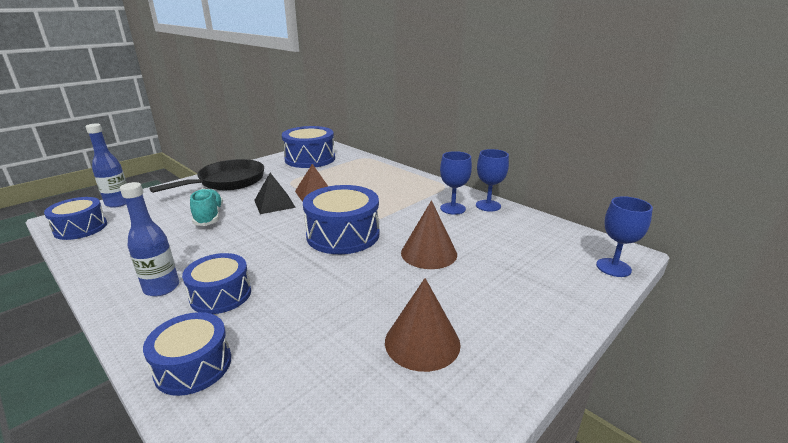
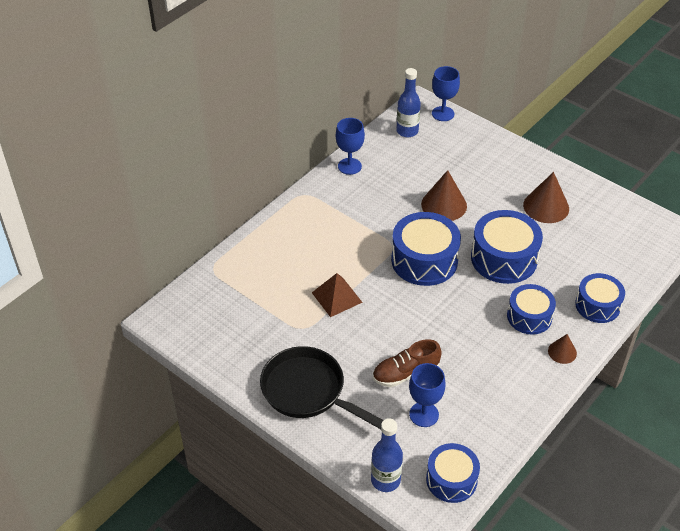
camera: 95 degrees left, 20 degrees up
(145, 314) = (562, 352): none -> brown cone
(161, 288) = (531, 357): blue bottle -> blue bottle (407, 131)
(209, 216) = (405, 373): turquoise shoe -> brown shoe
(274, 204) = (366, 326): black pyramid -> none
(310, 159) = (219, 325): blue drum -> blue drum (504, 258)
(452, 208) = (359, 190): blue goblet -> blue goblet (424, 414)

